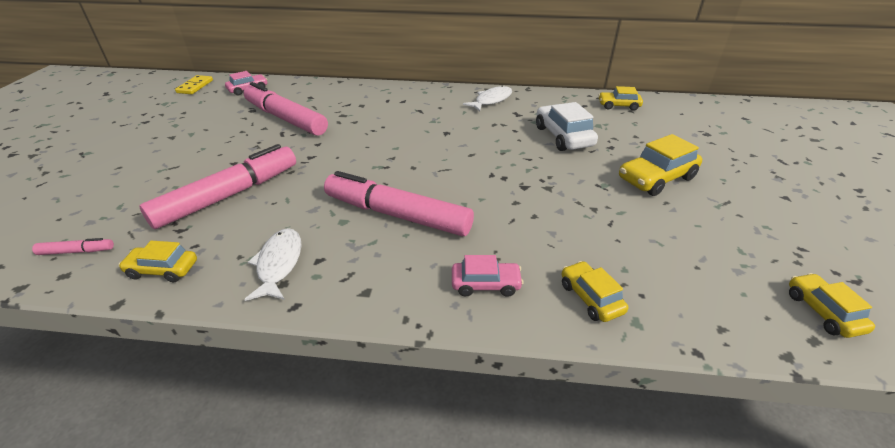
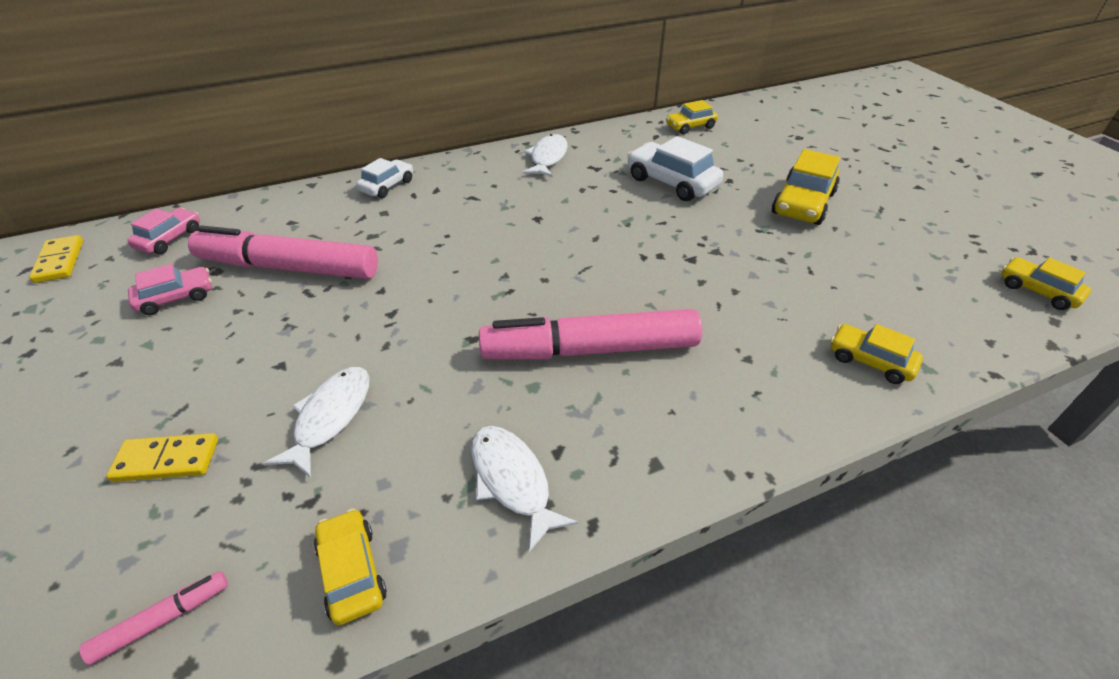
camera: 30 degrees left, 5 degrees up
(146, 186) = (166, 460): none -> yellow domino
(163, 269) = (352, 572): yellow car -> yellow car turned 90 degrees clockwise
(229, 195) = (330, 417): pink marker -> white fish
(378, 92) = (387, 186): none -> white car
(485, 284) = (767, 392): pink car -> pink car (176, 298)

